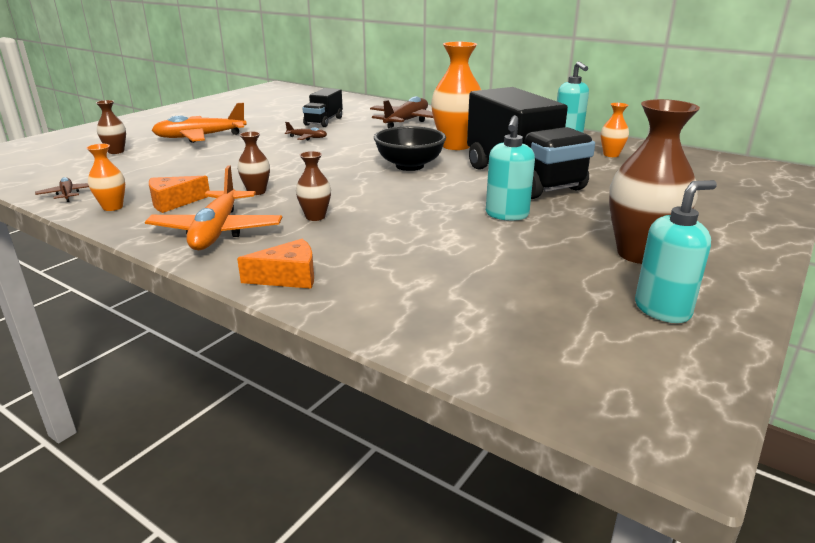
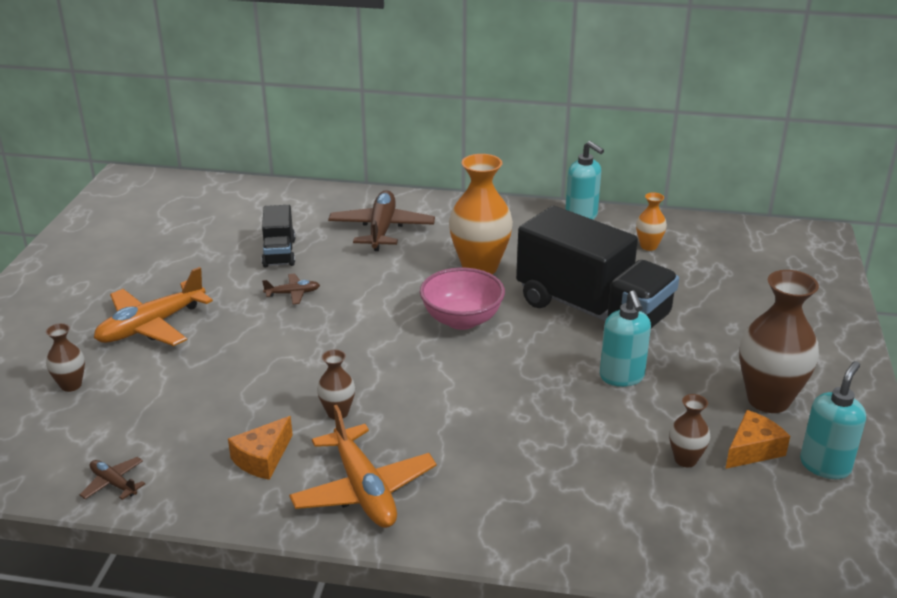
camera: 25 degrees left, 5 degrees up
(113, 207) = (199, 488): orange vase -> none
(288, 277) = (500, 530): orange cheese -> orange cheese (752, 450)
(315, 217) = (442, 436): brown vase -> brown vase (685, 460)
(409, 166) = (462, 320): black bowl -> pink bowl

